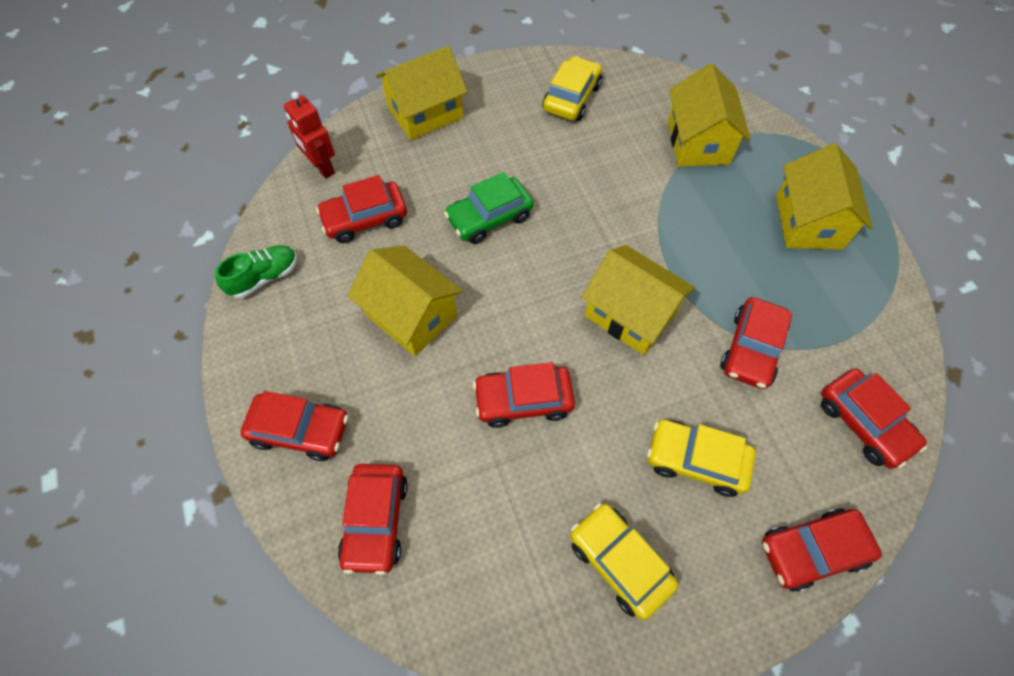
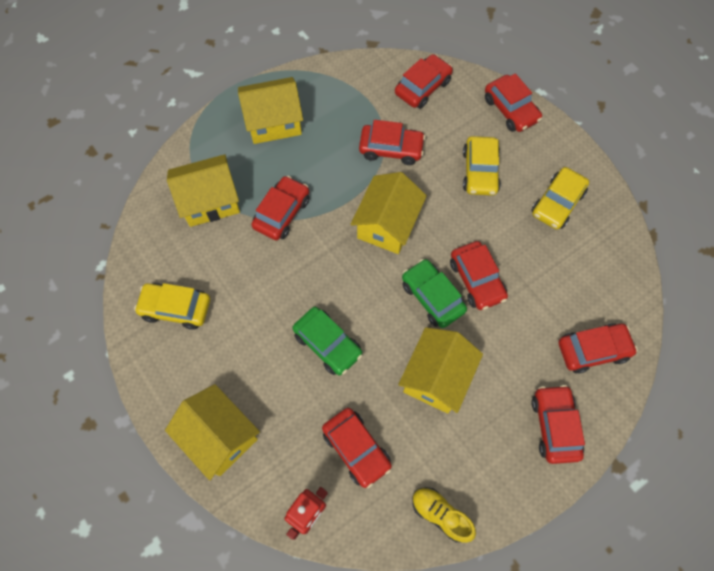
camera: 105 degrees left, 5 degrees up
(264, 277) = (440, 514): green shoe -> yellow shoe
(514, 339) = (432, 297): none -> green car
(669, 206) = (282, 213): none -> red car

